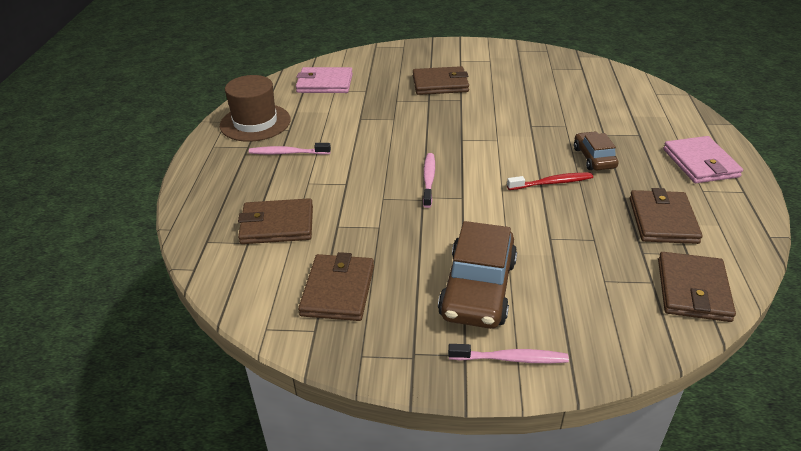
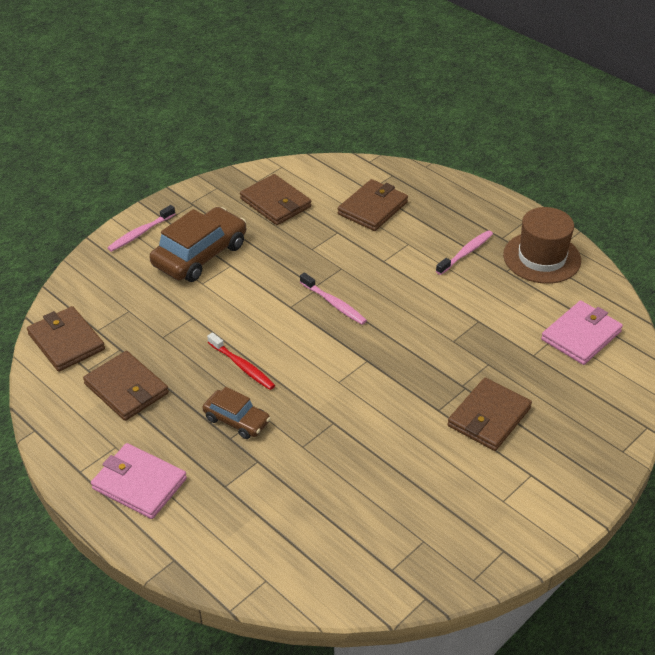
camera: 130 degrees right, 5 degrees up
(478, 288) = (200, 255): brown car -> brown car turned 75 degrees clockwise
(552, 183) = (242, 366): red toothbrush -> red toothbrush turned 75 degrees counterclockwise

